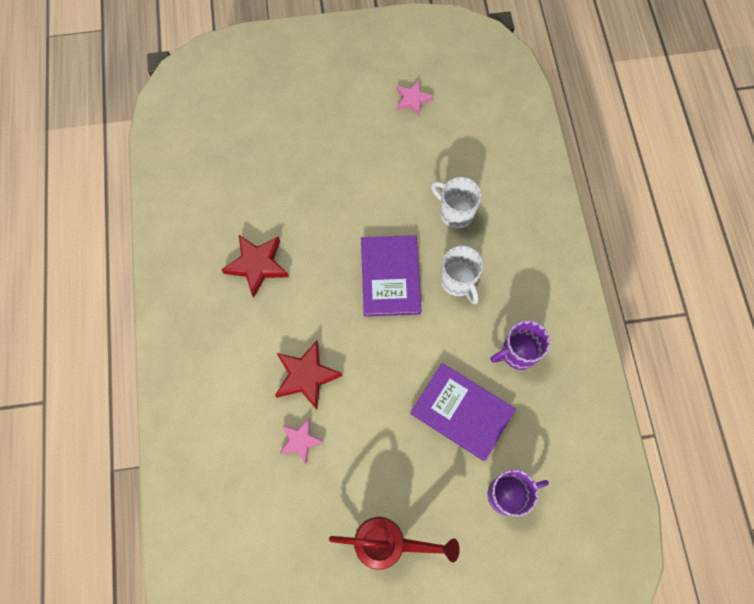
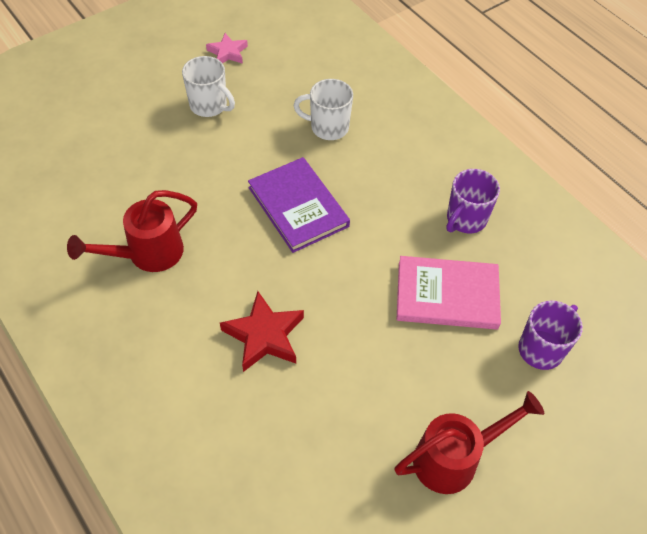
camera: 30 degrees left, 15 degrees down
(257, 265) = (147, 254): red star -> red watering can
(300, 441) = (295, 402): pink star -> none
(458, 281) = (368, 183): white mug -> white mug (209, 106)
(462, 412) = (447, 295): purple book -> pink book

